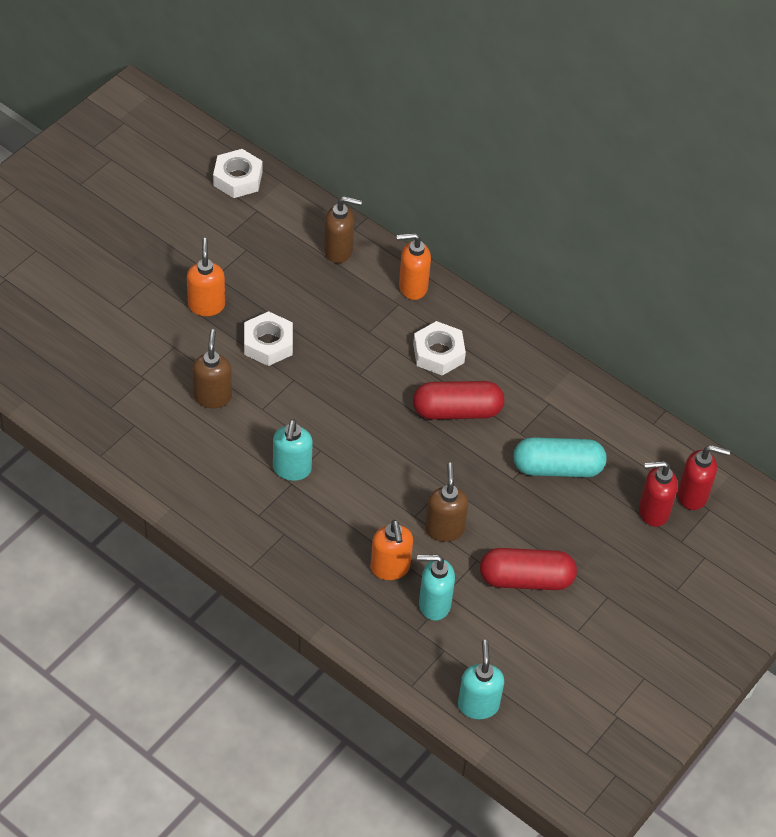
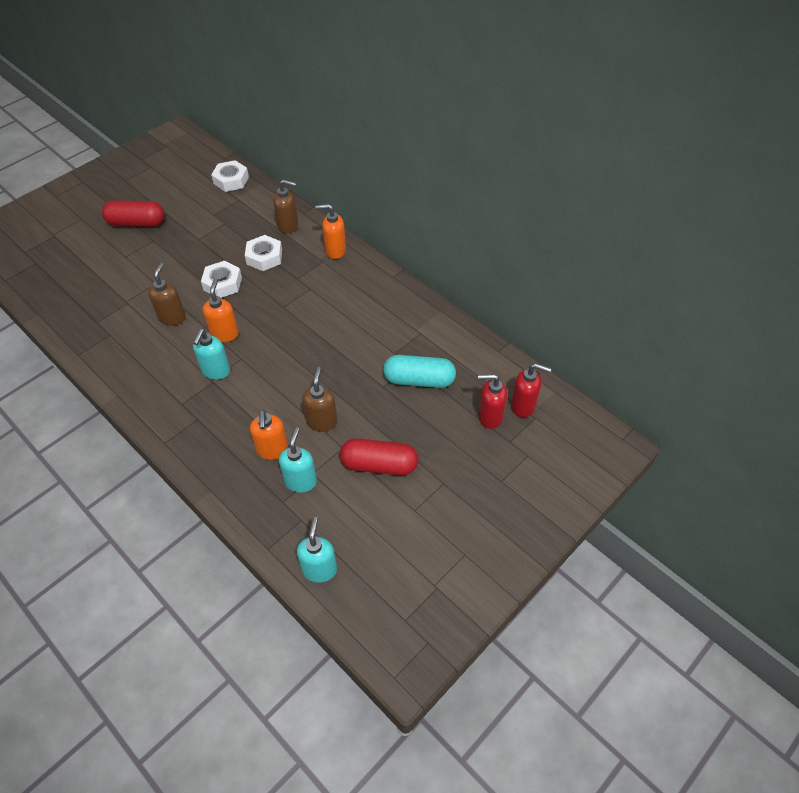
camera: 10 degrees right, 0 degrees up
(206, 305) = (186, 257): orange soap dispenser -> orange soap dispenser (225, 334)
(434, 604) = (301, 481): turquoise soap dispenser -> turquoise soap dispenser turned 90 degrees clockwise
(438, 353) = (344, 295): white nut -> white nut (264, 257)
(457, 411) = (350, 335): red capsule -> red capsule (136, 223)

